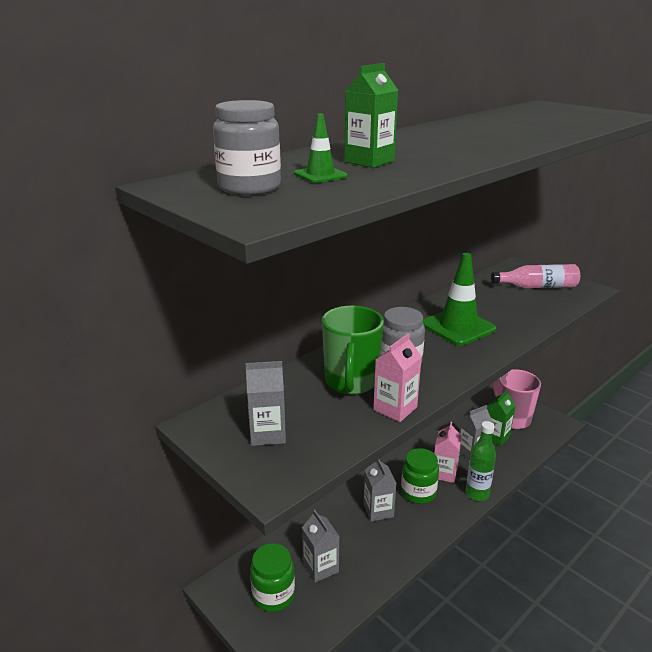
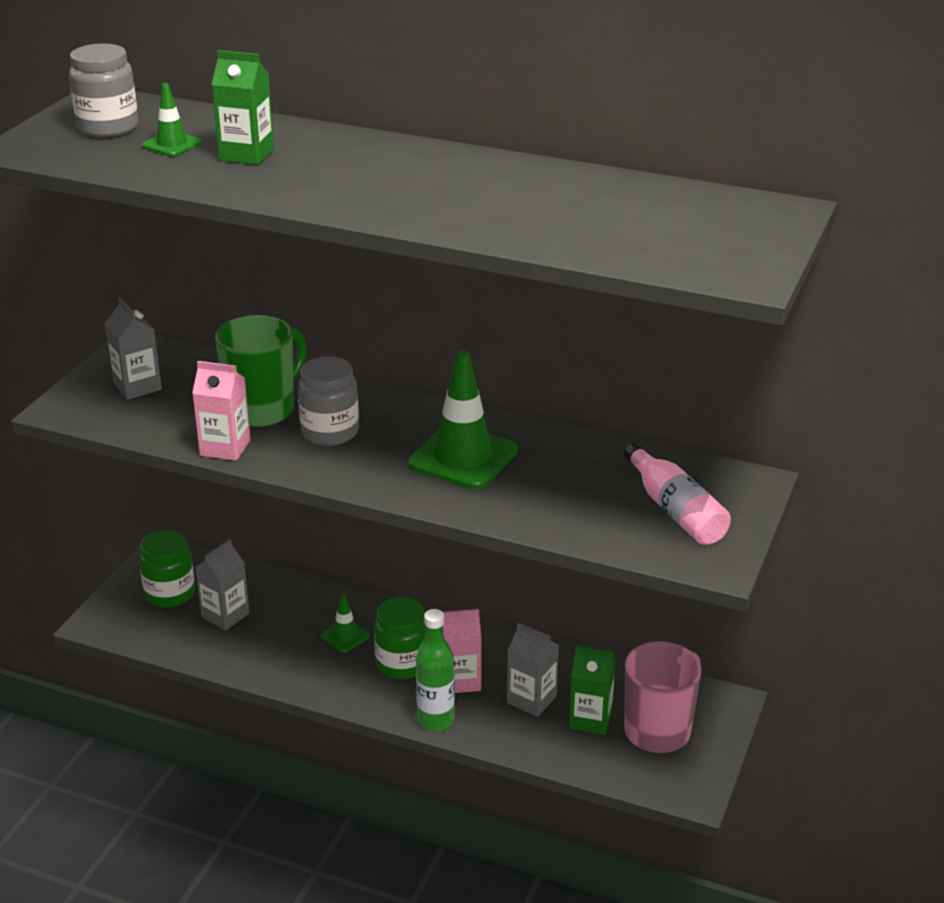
camera: 65 degrees right, 5 degrees up
(351, 382) = (263, 409): green mug -> green mug turned 150 degrees clockwise
(378, 510) = (345, 636): grey carton -> green traffic cone

